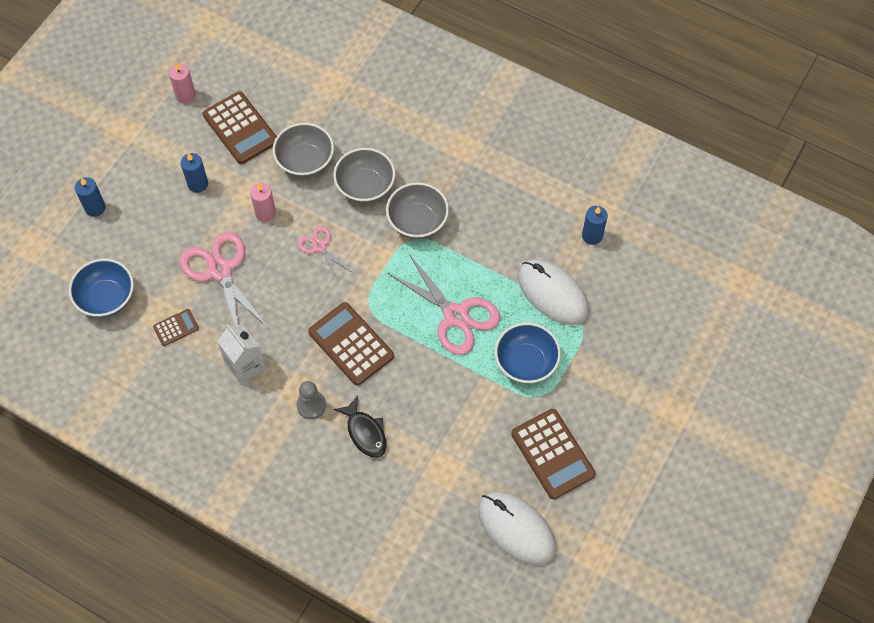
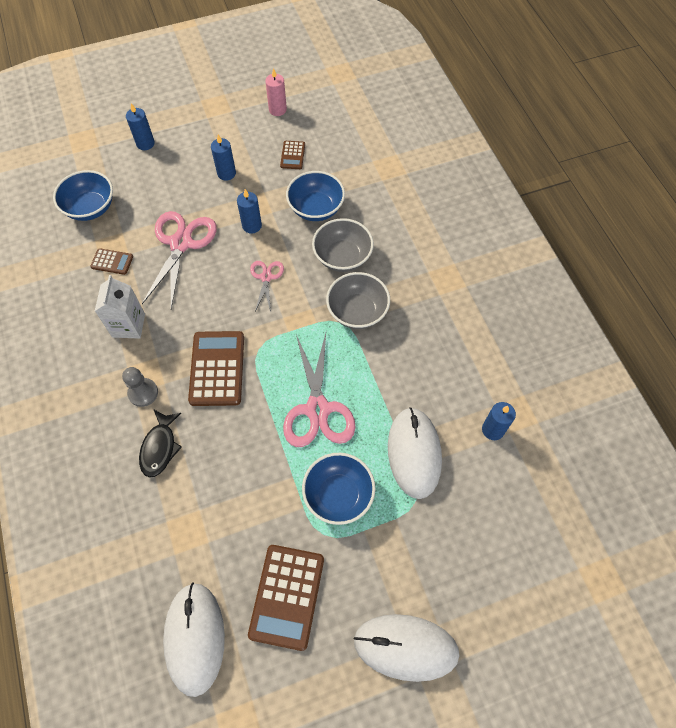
camera: 40 degrees right, 0 degrees up
(240, 128) = (292, 155): brown calculator -> brown calculator, size x0.51
(265, 213) = (252, 226): pink candle -> blue candle
(305, 161) = (316, 208): grey bowl -> blue bowl
(656, 421) = (406, 647): none -> white mouse

